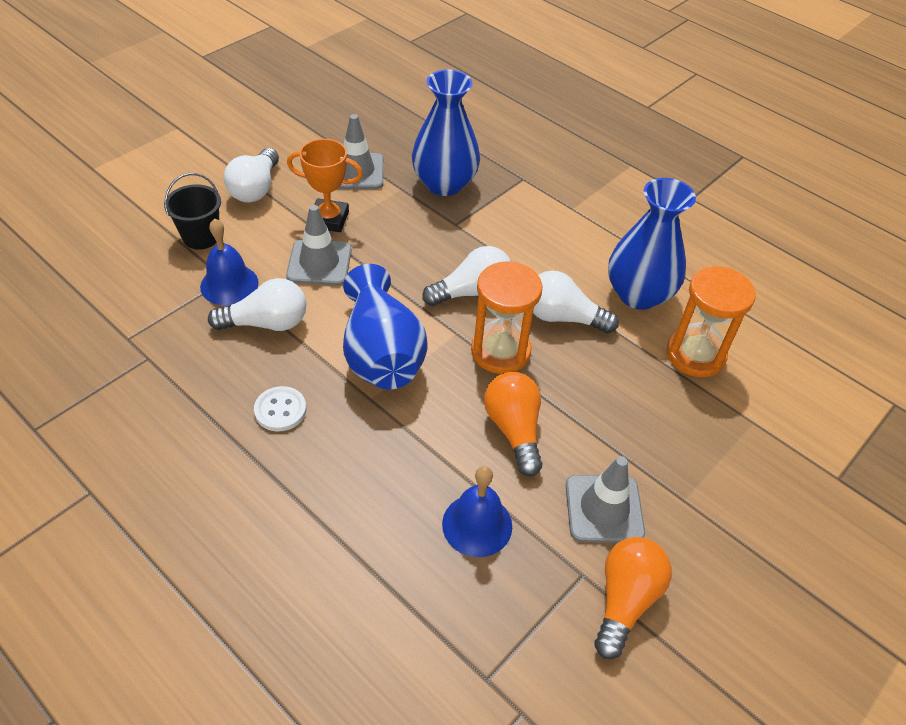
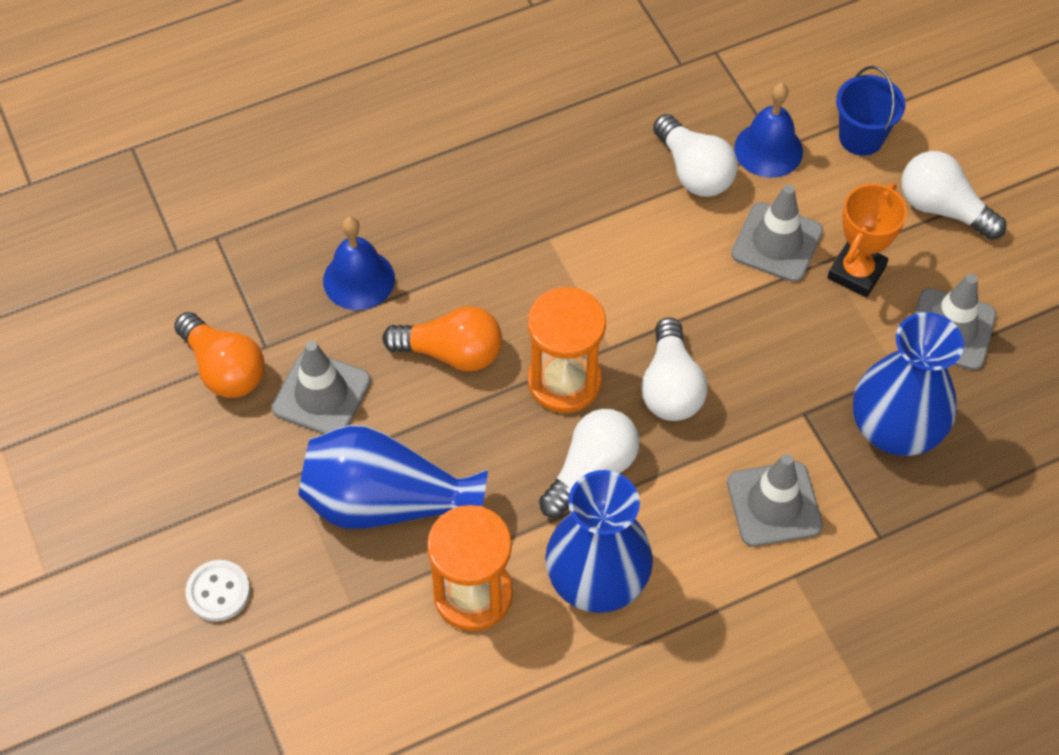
camera: 115 degrees right, 10 degrees up
(201, 237) = (861, 137): black bucket -> blue bucket
(266, 323) = (694, 171): white light bulb -> white light bulb turned 45 degrees counterclockwise
(280, 410) = (566, 158): white button -> white button (218, 592)
(381, 354) = (607, 264): blue vase -> blue vase (386, 502)
(530, 225) = (774, 504): none -> grey traffic cone

